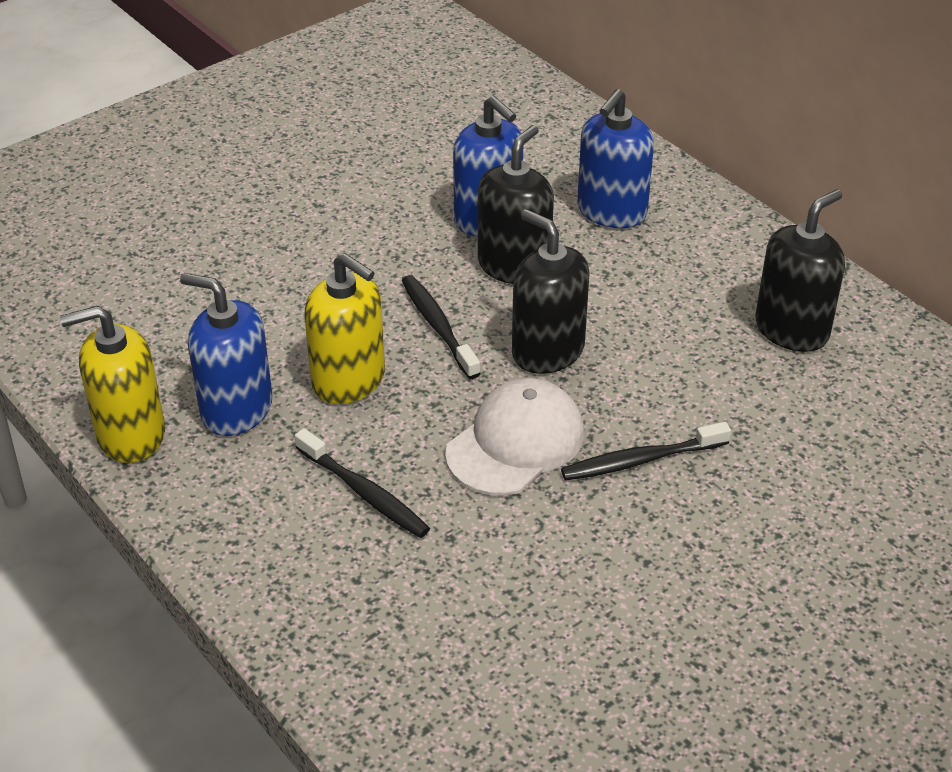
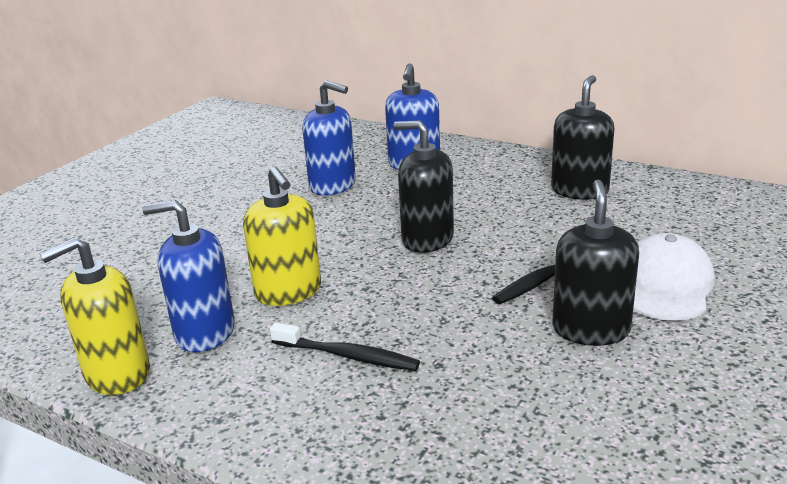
camera: 20 degrees left, 15 degrees down
(349, 380) = (288, 291): yellow soap dispenser -> yellow soap dispenser turned 45 degrees clockwise
(438, 326) = (337, 246): black toothbrush -> none
(514, 266) = (369, 203): black soap dispenser -> black soap dispenser (591, 329)
(515, 442) = (444, 293): white cap -> white cap (664, 285)

